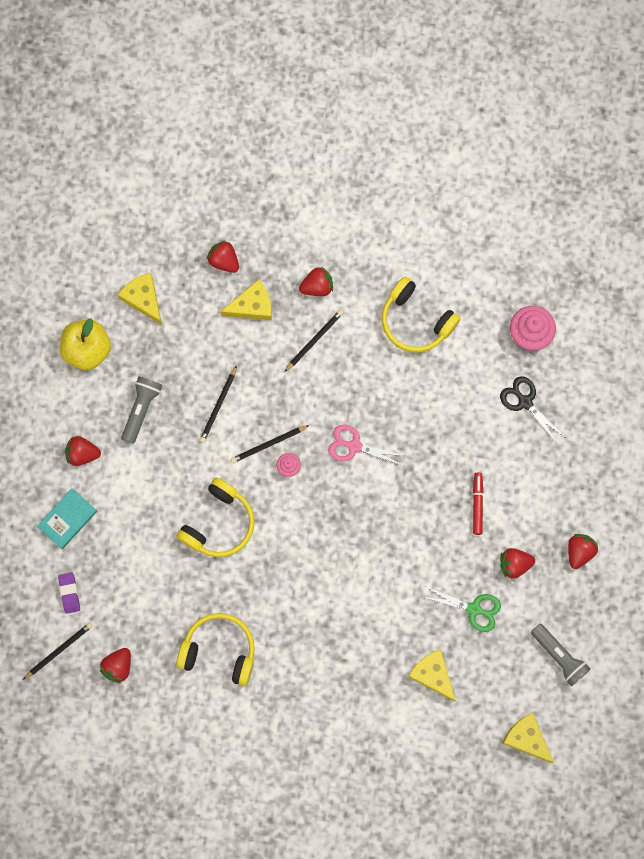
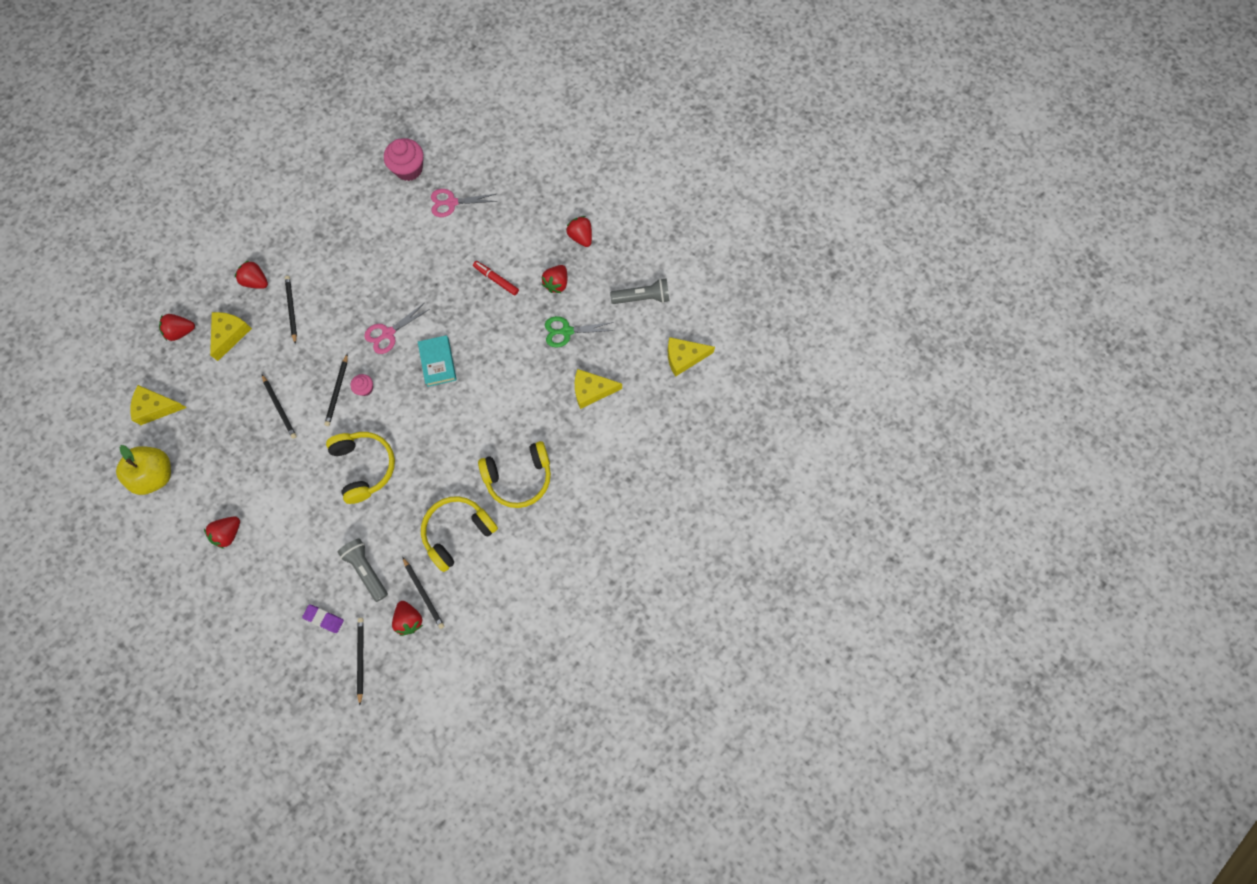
camera: 55 degrees left, 5 degrees down
(67, 519) = (268, 580): turquoise book -> turquoise book (438, 362)
(141, 409) = (234, 465): grey flashlight -> grey flashlight (367, 569)
(147, 662) = (424, 593): none -> black pencil
(317, 286) = (256, 281): red strawberry -> red strawberry turned 75 degrees counterclockwise
(415, 321) = (337, 234): yellow headphones -> yellow headphones (519, 477)
(474, 609) = (567, 331): green scissors -> green scissors turned 150 degrees counterclockwise
(525, 402) = (452, 202): black scissors -> pink scissors

